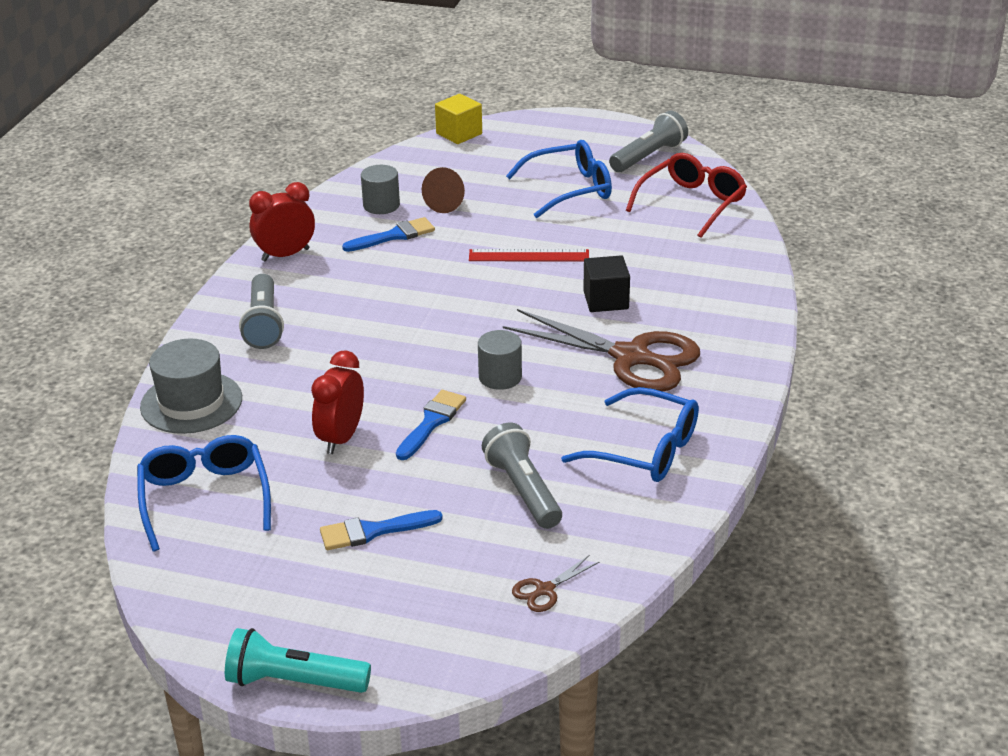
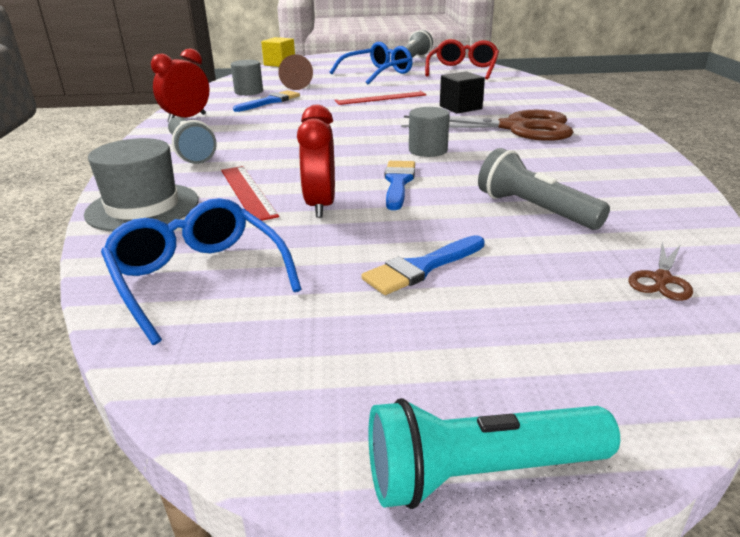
camera: 20 degrees left, 5 degrees down
(288, 403) = (248, 192): none -> red ruler
(645, 450) = (599, 169): blue glasses -> none

